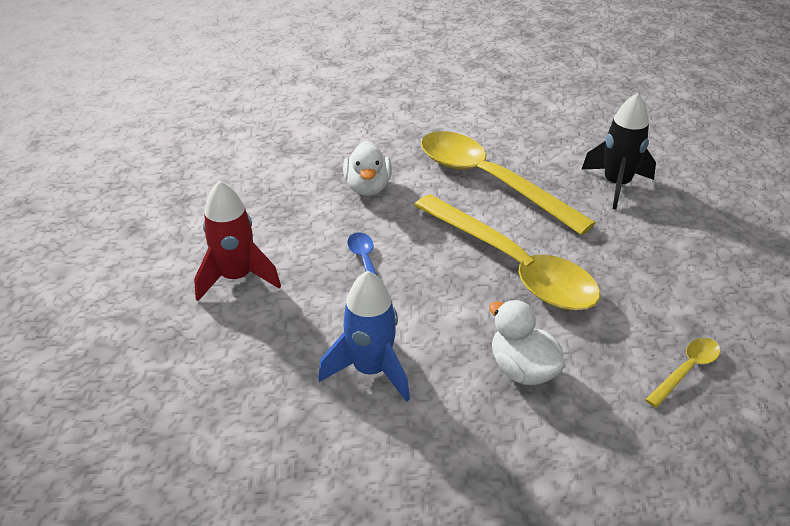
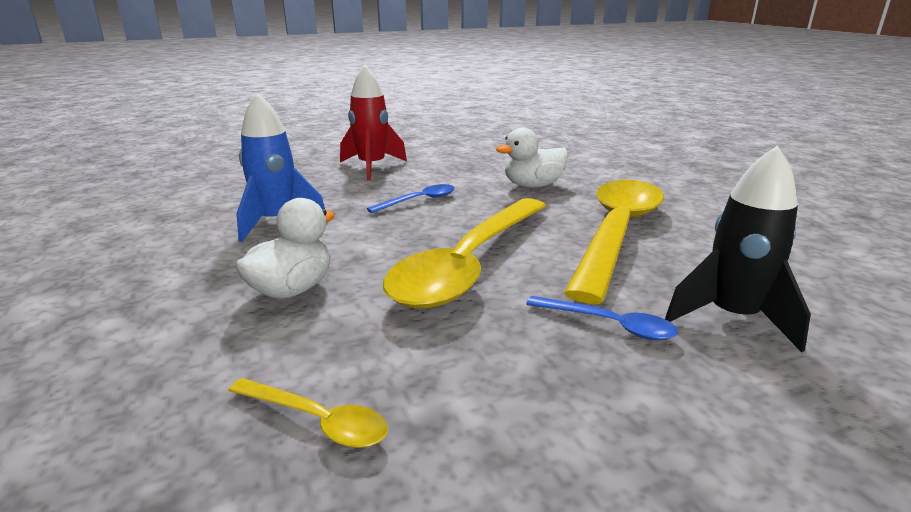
camera: 70 degrees right, 15 degrees down
(613, 231) = (609, 325): none -> blue spoon

